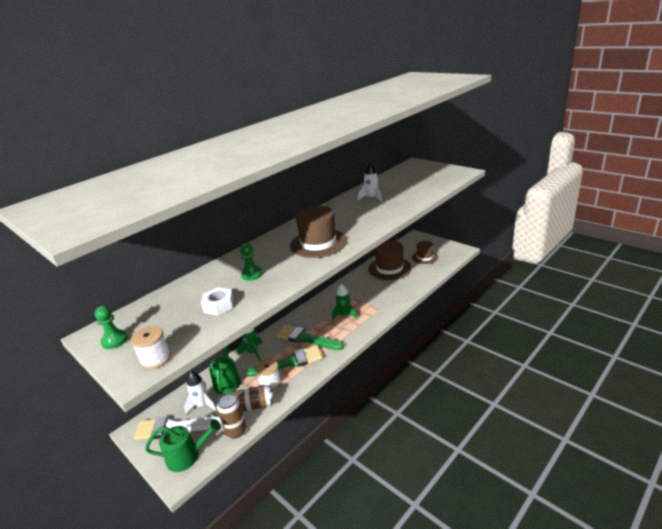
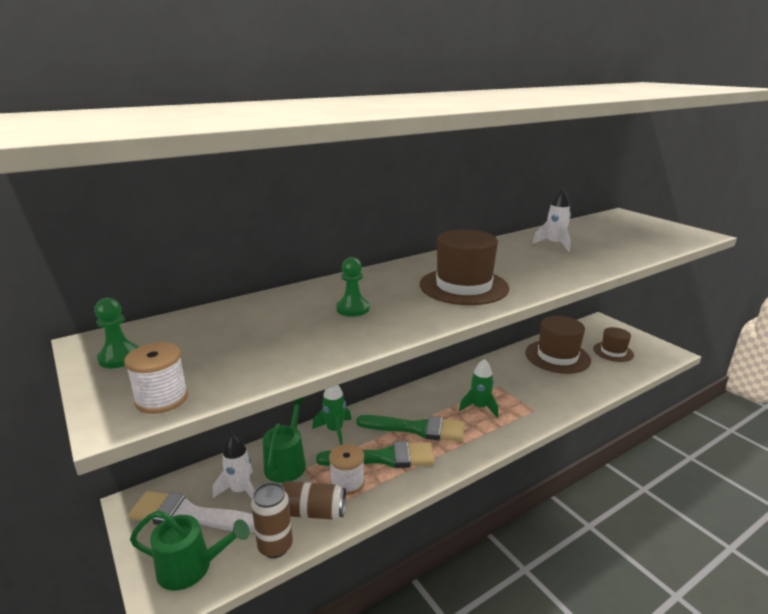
camera: 10 degrees right, 5 degrees down
(219, 305) = (289, 341): white nut -> none
(306, 338) = (416, 429): green brush -> green brush turned 150 degrees clockwise

